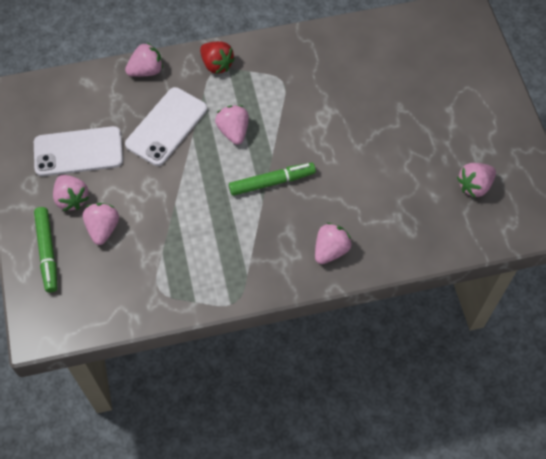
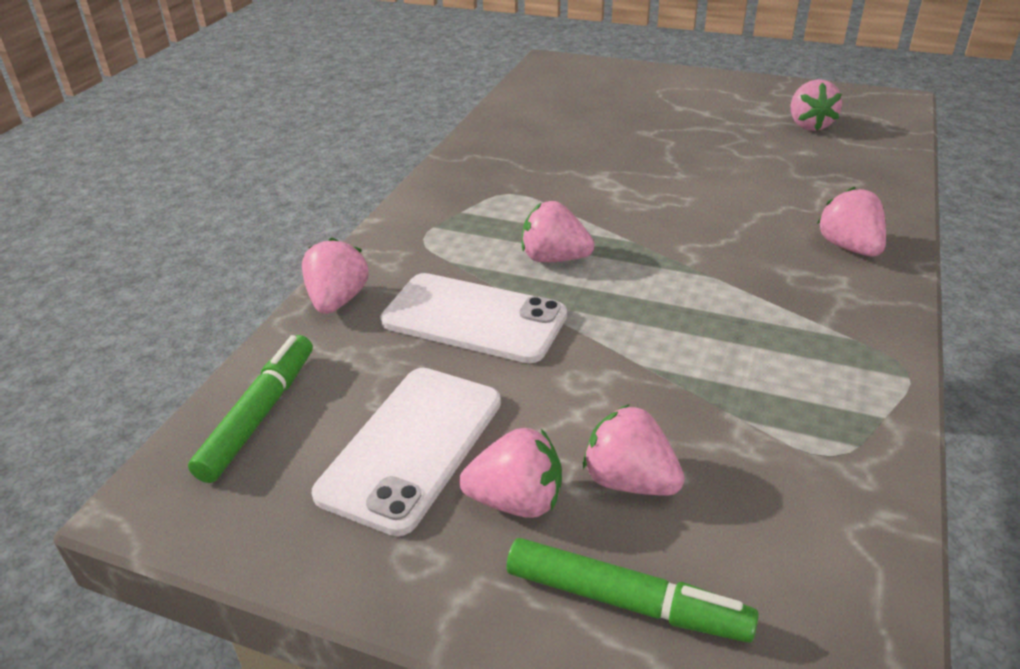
camera: 55 degrees left, 25 degrees down
(166, 126) = (474, 319): white phone -> white phone turned 45 degrees counterclockwise
(216, 65) = (415, 233): red strawberry -> none
(272, 182) = (682, 256): green marker -> green marker (259, 415)

